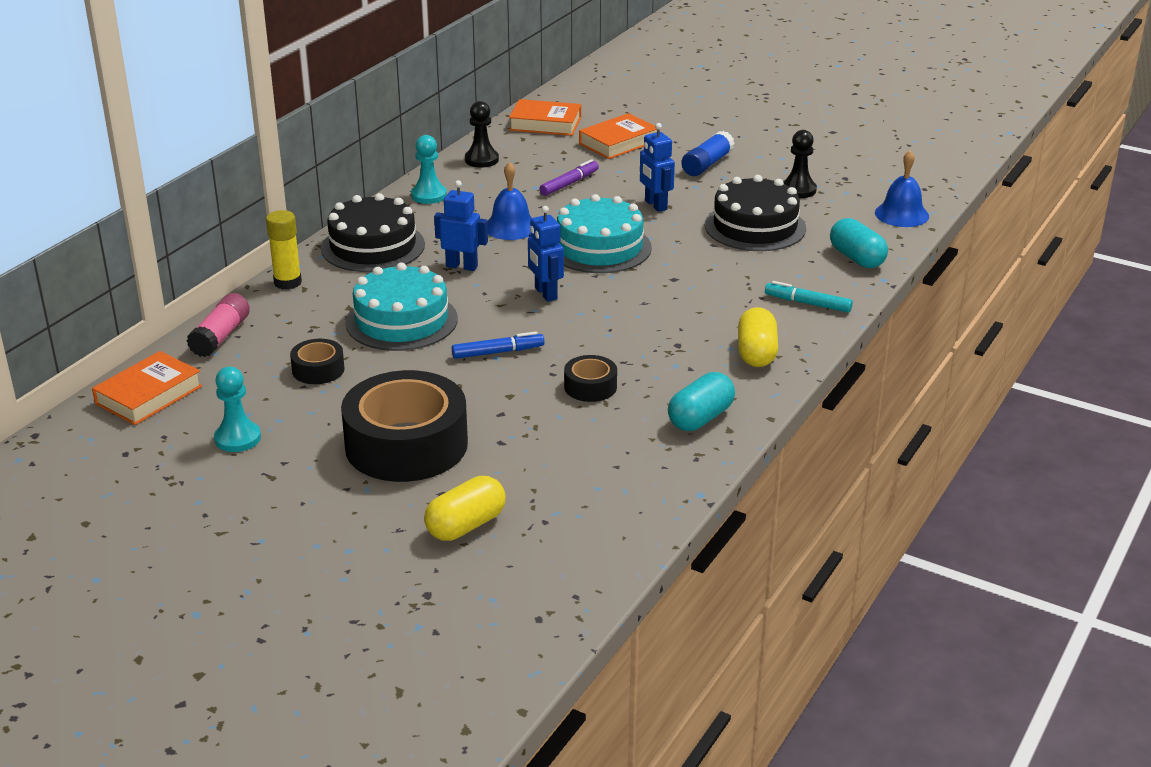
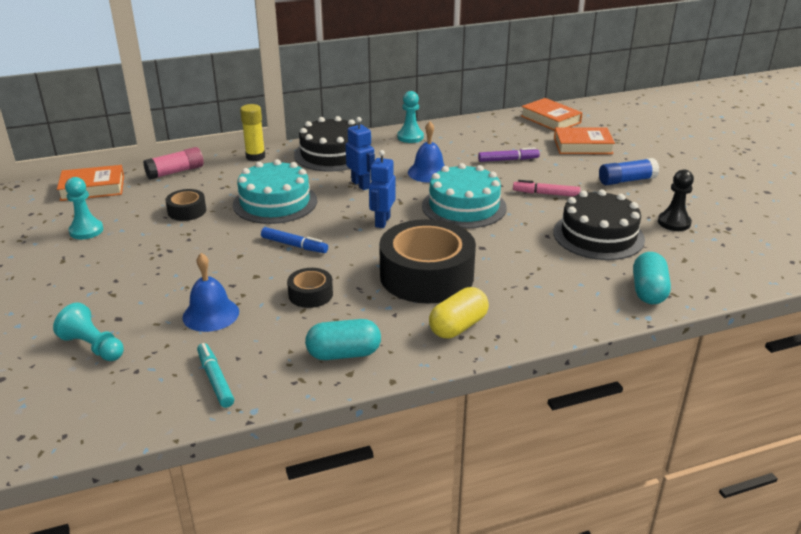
camera: 40 degrees right, 0 degrees up
(406, 445) = (152, 277): black tape -> black tape (426, 275)
(466, 525) = (93, 346): yellow capsule -> turquoise pawn
(481, 160) = (475, 127): black pawn -> none
(655, 205) = (546, 194): blue robot -> pink marker
(807, 304) = (555, 308): turquoise marker -> turquoise marker (215, 380)
(901, 214) = (740, 273): blue bell -> blue bell (211, 314)

